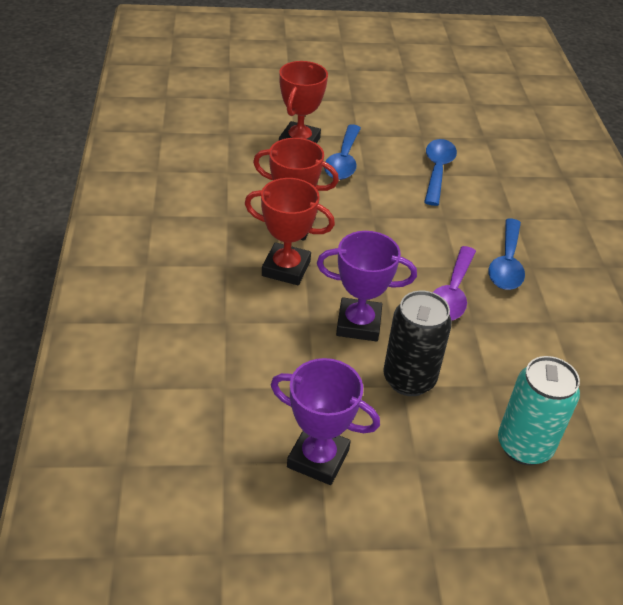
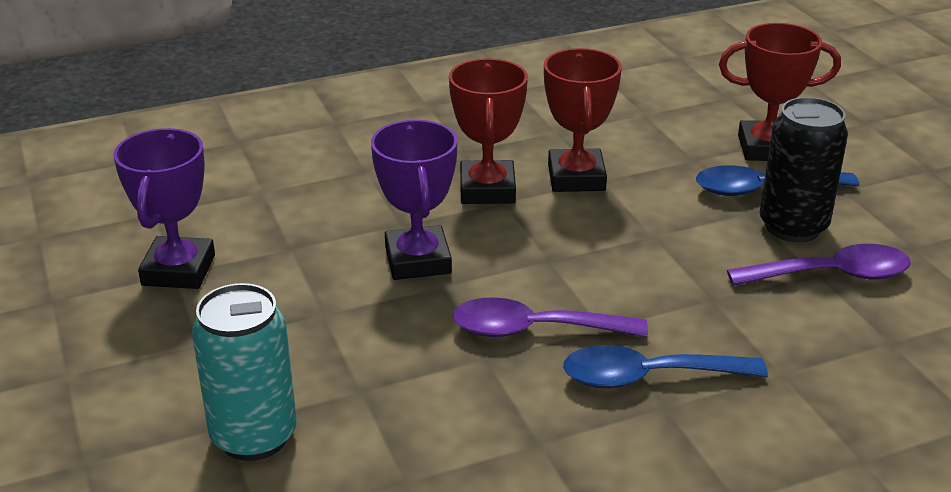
camera: 75 degrees right, 10 degrees down
(409, 379) = (336, 316): black can -> black can (793, 227)
(437, 171) = (831, 275): blue spoon -> purple spoon

